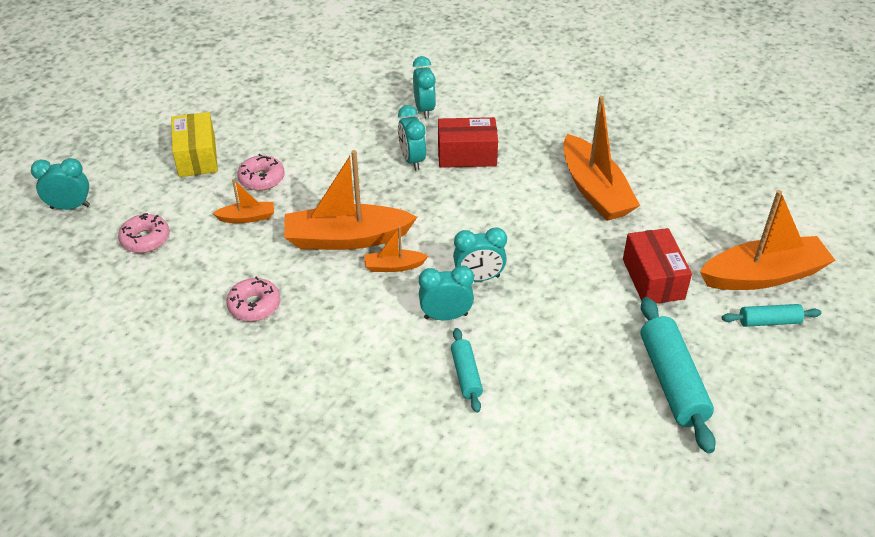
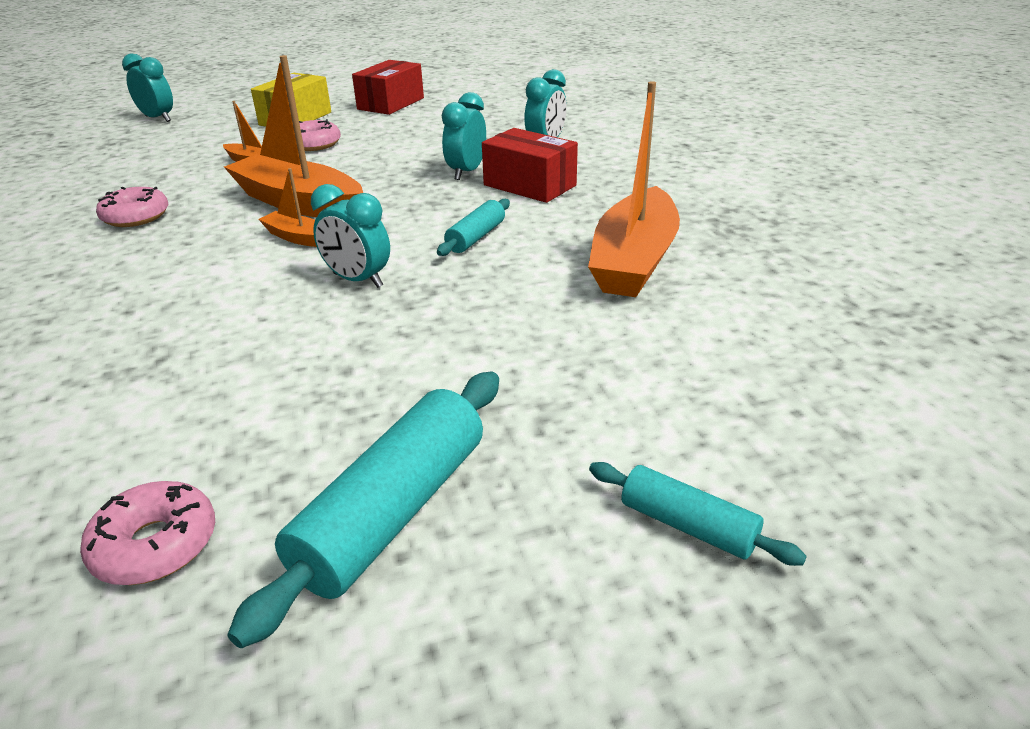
camera: 40 degrees right, 10 degrees down
(145, 239) = (160, 150): pink donut -> pink donut (155, 545)
(445, 316) = (263, 296): turquoise clock -> none
(466, 375) = (178, 356): turquoise rolling pin -> turquoise rolling pin (476, 237)
(653, 279) = (570, 376): red box -> red box (391, 104)
(763, 275) = (769, 457): orange boat -> none

